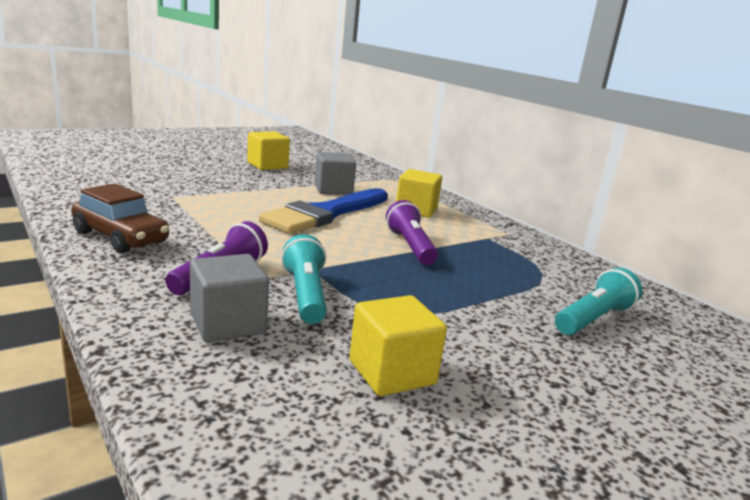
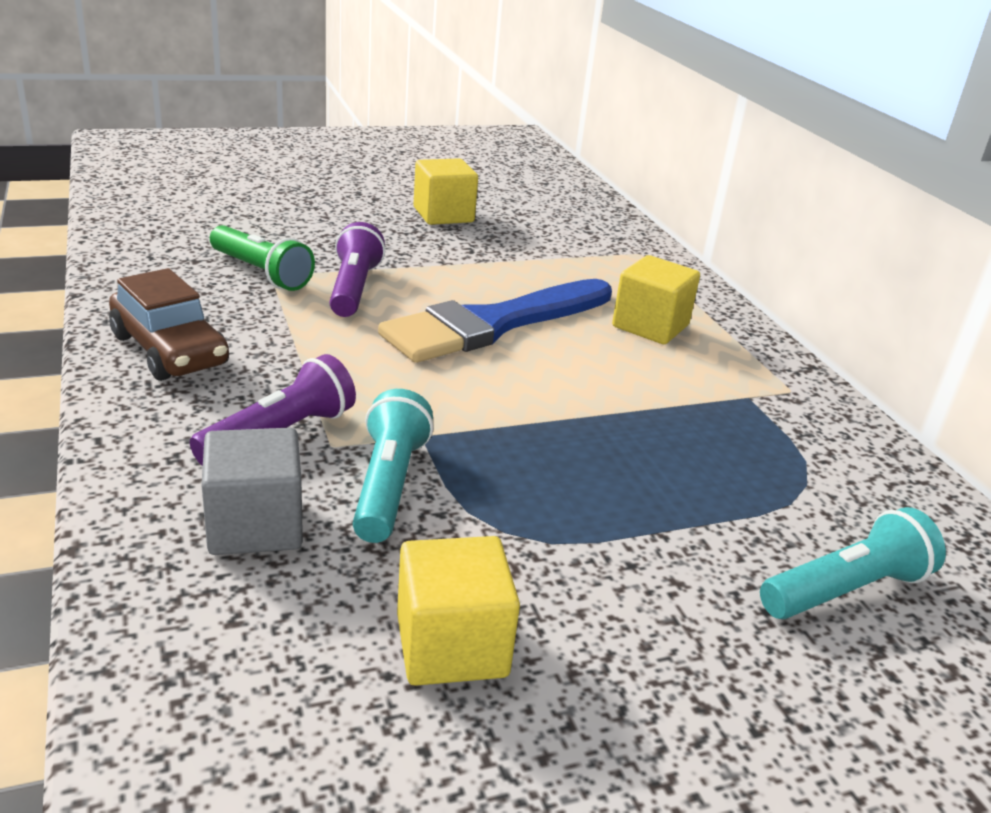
camera: 15 degrees right, 10 degrees up
(165, 196) = (261, 273): none -> green flashlight
(333, 189) = (528, 273): grey cube -> none
(410, 246) = (601, 404): purple flashlight -> purple flashlight (354, 288)

